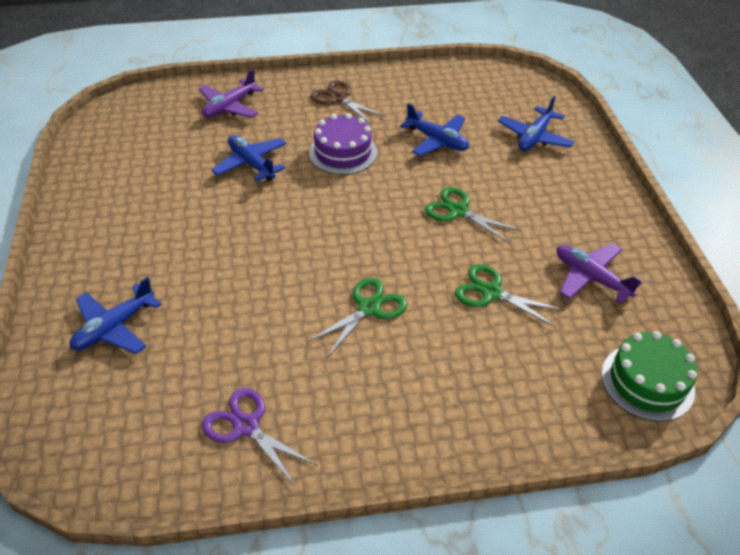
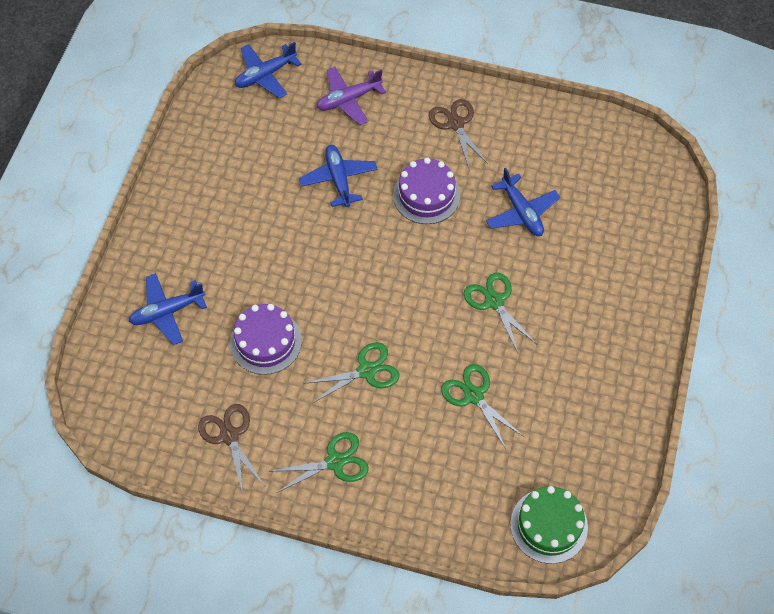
camera: 25 degrees right, 15 degrees up
(244, 318) = (265, 341): none -> purple cake
(246, 426) = (229, 436): purple scissors -> brown scissors
(385, 407) = (335, 462): none -> green scissors
(534, 137) = (619, 241): blue plane -> blue plane (265, 75)
(591, 278) = (568, 415): purple plane -> none

